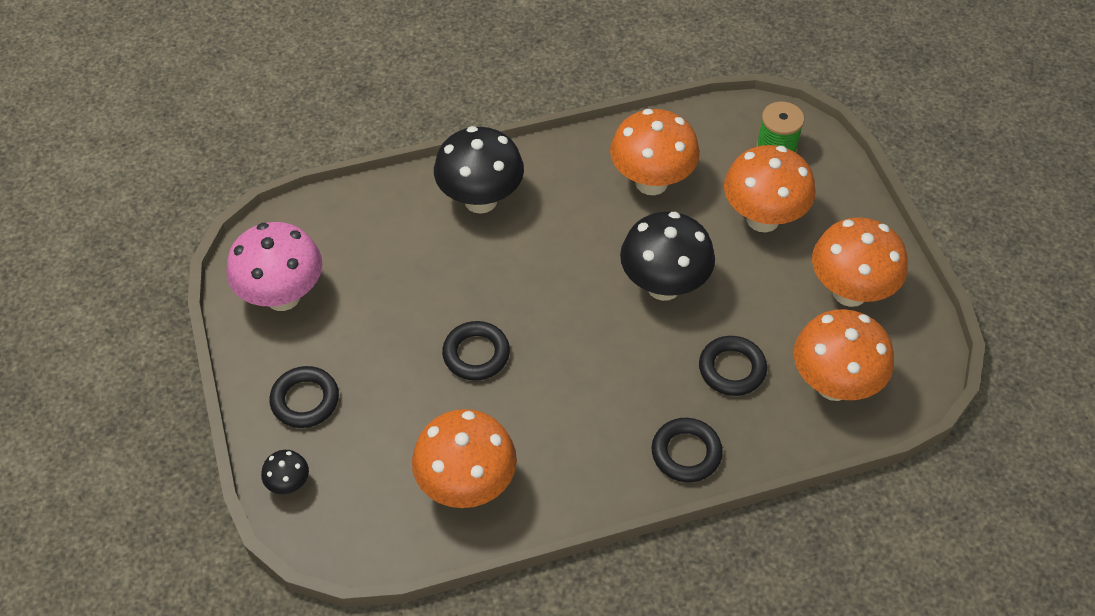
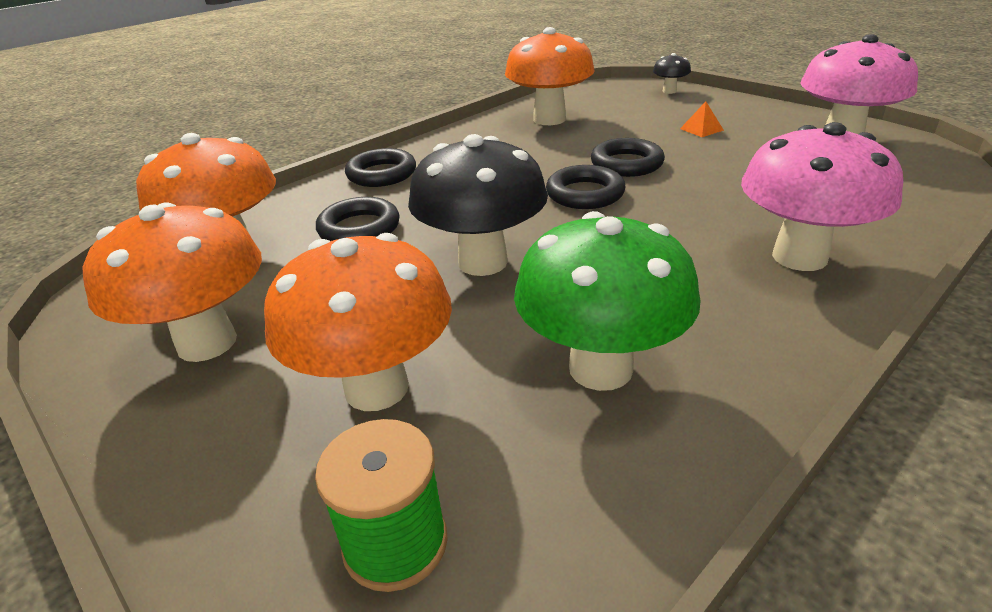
camera: 155 degrees right, 20 degrees down
(305, 400) = (720, 113): black ring -> black ring (585, 194)
(358, 377) = (701, 129): none -> orange pyramid
(480, 200) = (799, 257): black mushroom -> pink mushroom
(651, 182) = (600, 368): orange mushroom -> green mushroom

